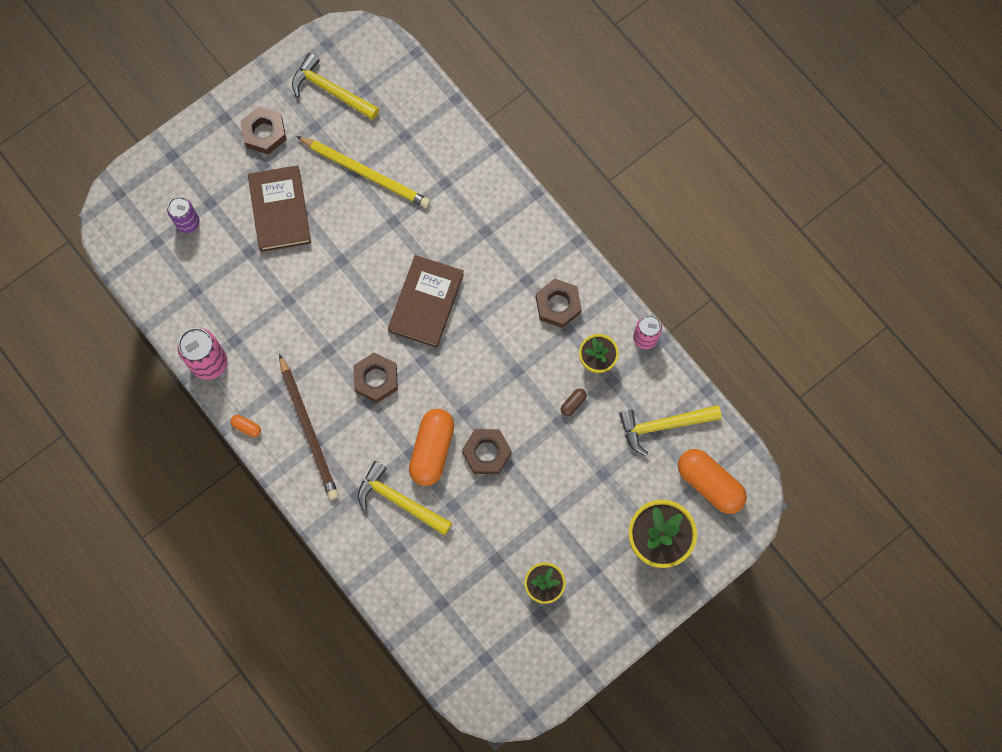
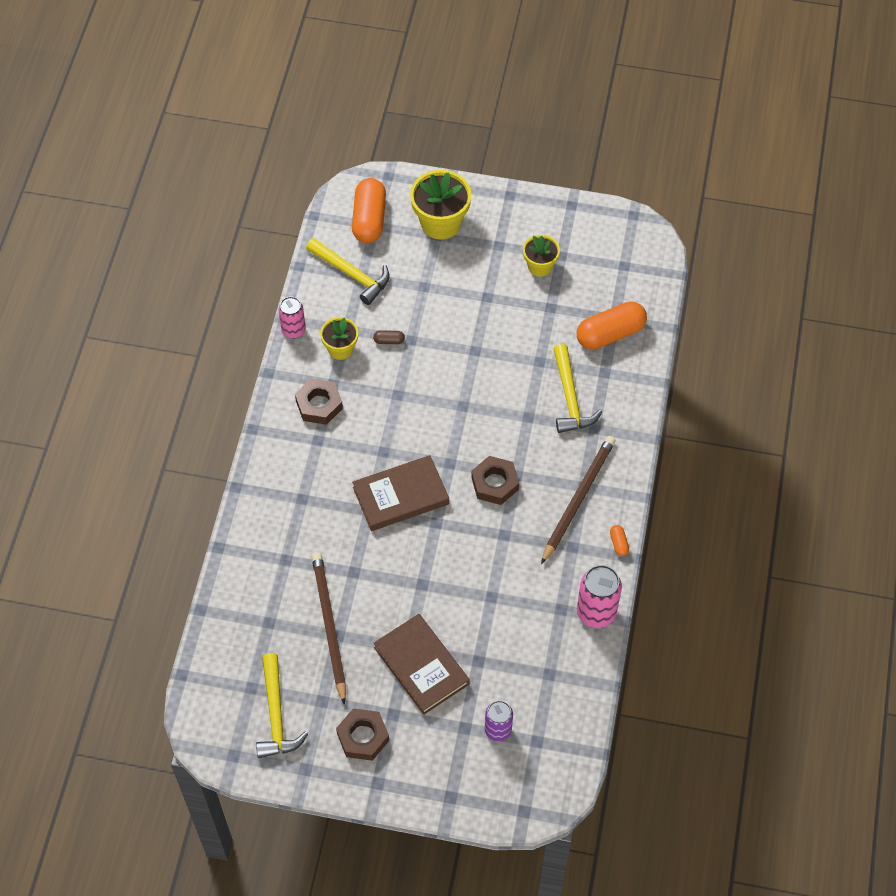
camera: 130 degrees left, 15 degrees down
(280, 210) = (421, 666): brown book -> brown book turned 75 degrees counterclockwise
(366, 173) = (329, 626): yellow pencil -> brown pencil
(432, 450) = (512, 405): orange capsule -> orange capsule (610, 334)
(486, 453) = (479, 368): brown nut -> none

